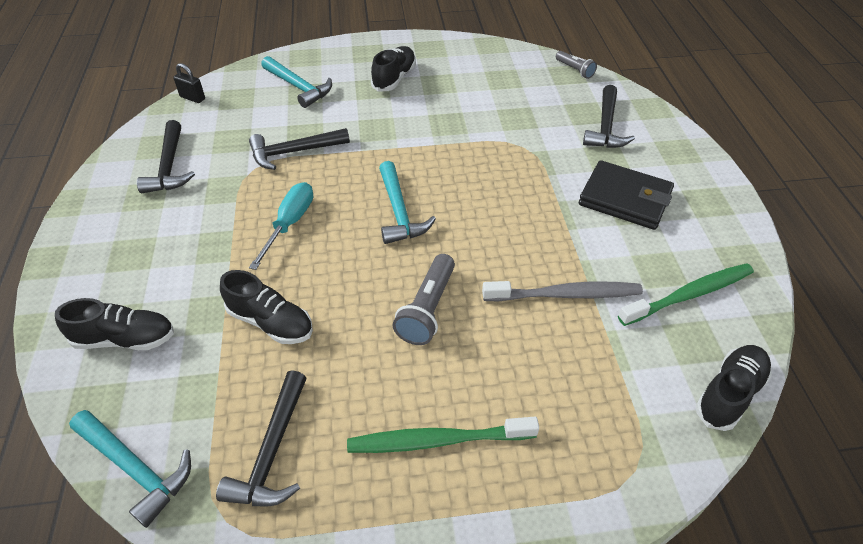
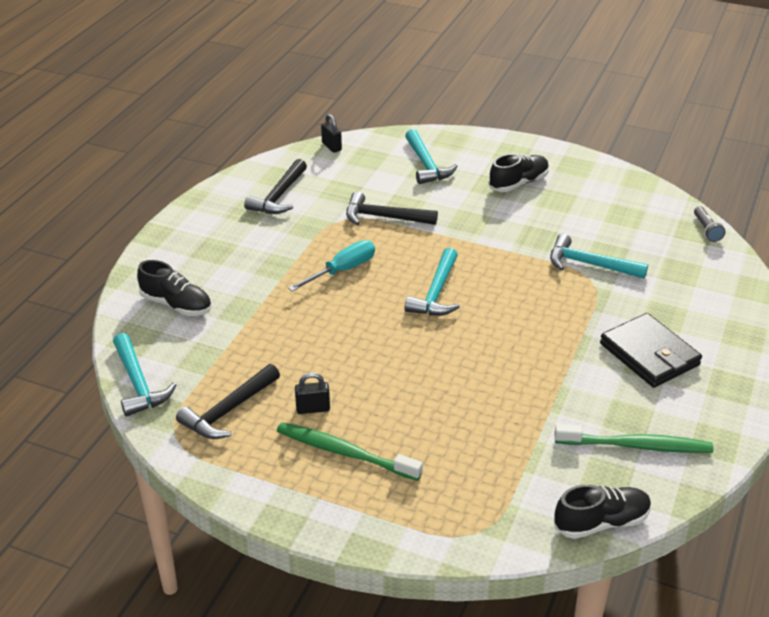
camera: 30 degrees right, 10 degrees down
(270, 322) = (281, 332): black shoe -> none
(366, 401) = (313, 409): none -> black padlock
(427, 309) = (404, 369): grey flashlight -> none
(511, 133) = (589, 264): none -> turquoise hammer
(564, 295) = (525, 403): grey toothbrush -> none
(606, 127) = (689, 290): black hammer -> none

